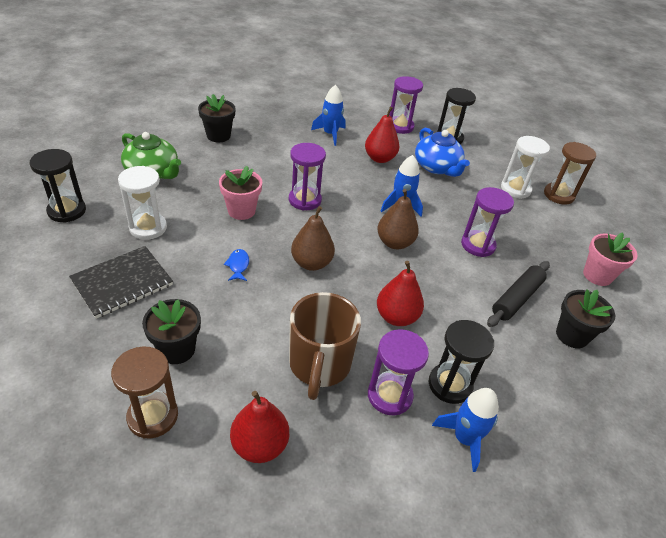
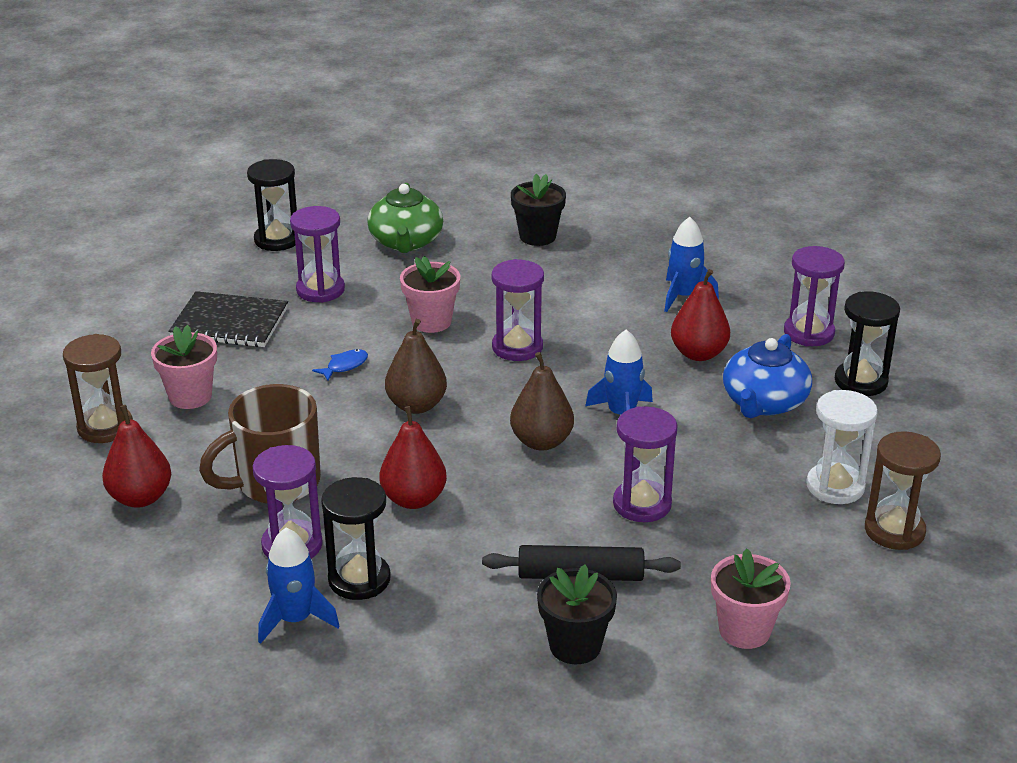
camera: 55 degrees right, 10 degrees down
(148, 228) = (320, 290): white hourglass -> purple hourglass
(177, 349) = (190, 396): black flower pot -> pink flower pot

